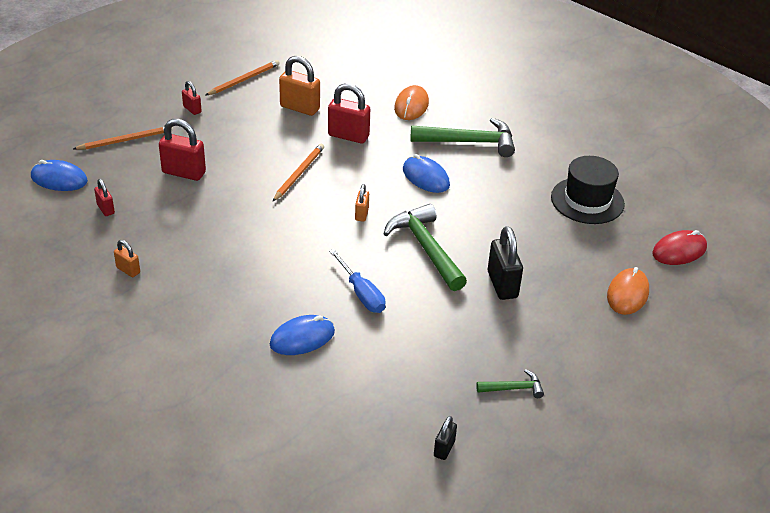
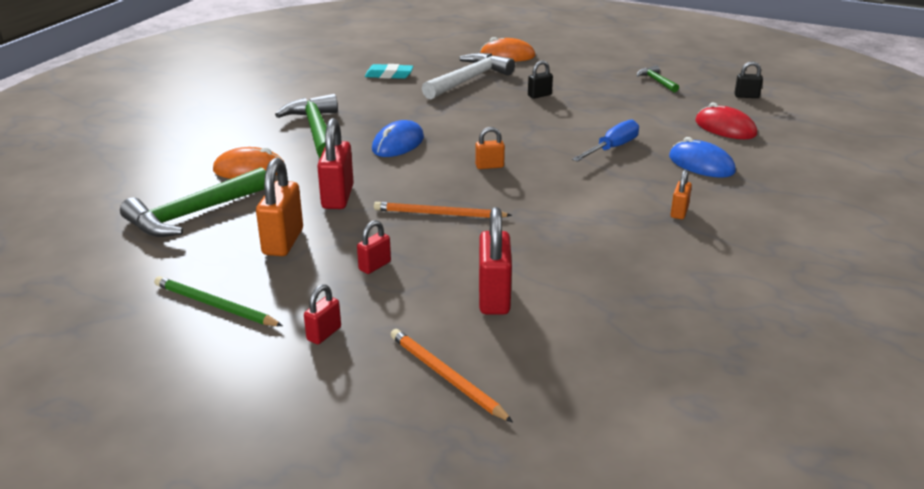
camera: 105 degrees left, 10 degrees down
(59, 179) = (594, 414): blue mouse -> none
(105, 209) = (625, 341): red padlock -> red padlock (375, 266)
(128, 270) = (719, 285): orange padlock -> orange padlock (679, 212)
(244, 80) = (215, 305): orange pencil -> green pencil
(426, 248) = (518, 129): green hammer -> green hammer (193, 214)
(502, 285) = (539, 95): black padlock -> black padlock, size x0.54
(559, 248) = (469, 80): none -> white hammer
(587, 200) = (389, 75): black hat -> turquoise eraser
(679, 251) = (437, 43): red mouse -> red mouse (725, 128)

